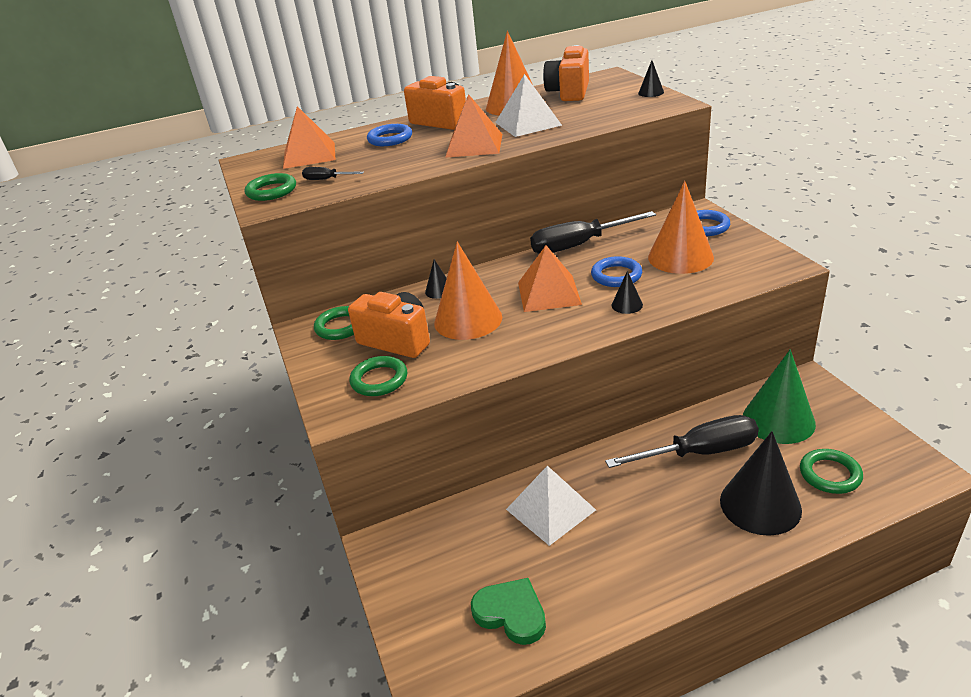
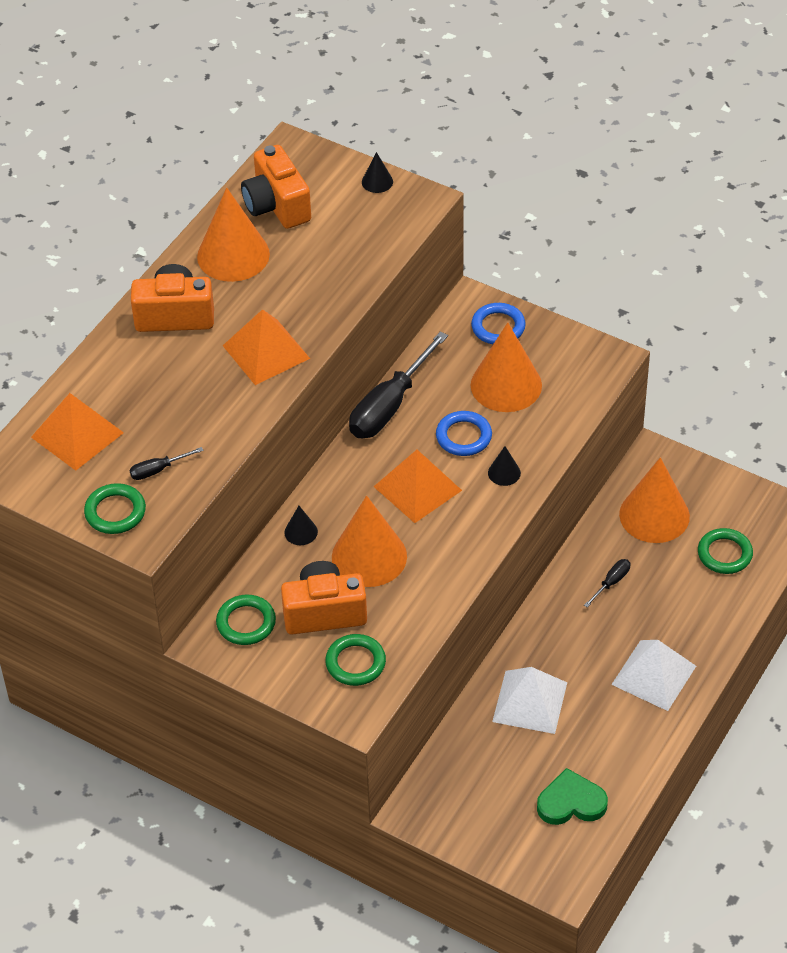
camera: 40 degrees left, 15 degrees up
(390, 139) = (146, 371): blue ring -> none
(528, 124) = (288, 290): white pyramid -> white pyramid (654, 675)
(699, 452) = (611, 582): black screwdriver -> black screwdriver, size x0.45
(760, 505) = (689, 610): black cone -> none
(778, 420) = (654, 515): green cone -> orange cone

